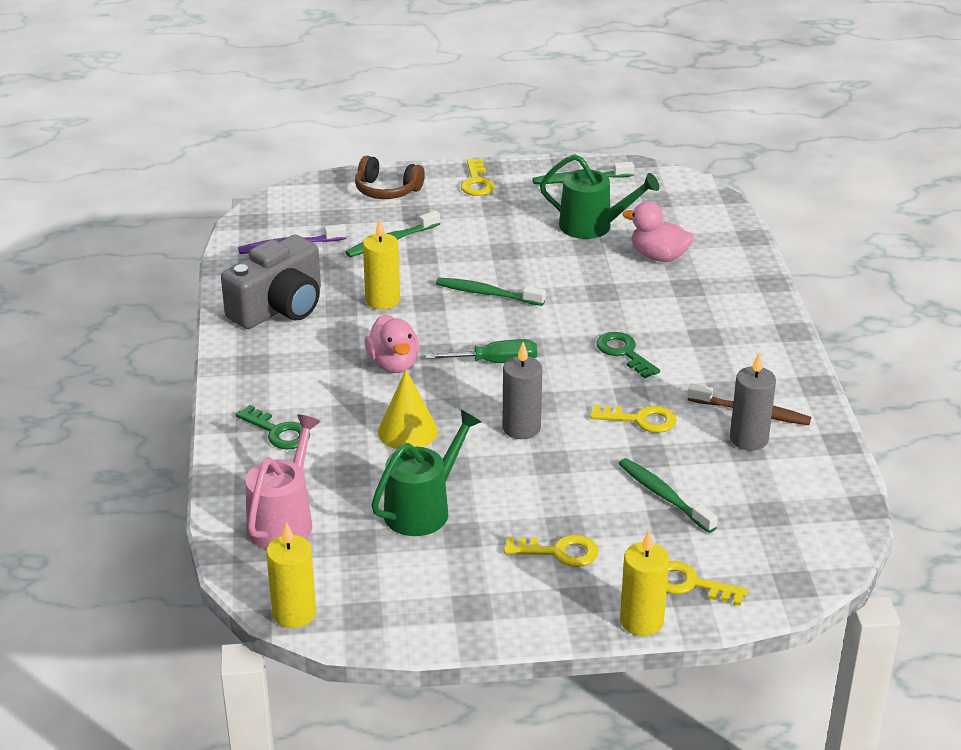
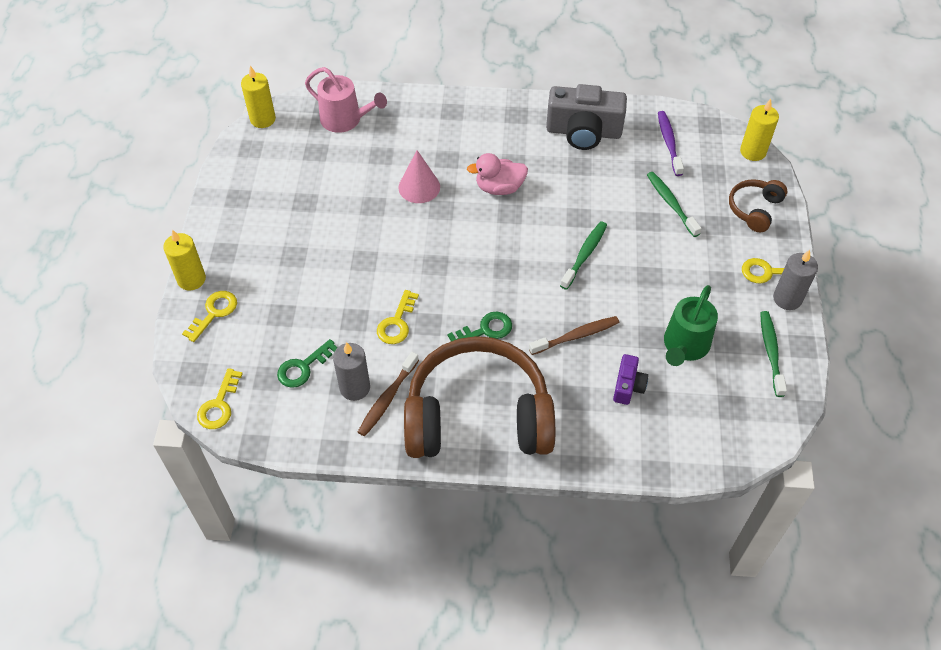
camera: 100 degrees right, 20 degrees up
(278, 432) = (435, 122): green key -> green key (303, 367)
(279, 307) = (583, 132): grey camera -> grey camera turned 45 degrees counterclockwise
(382, 300) = (584, 190): yellow candle -> yellow candle (753, 152)
(407, 431) = (419, 187): yellow cone -> pink cone
(423, 509) = (335, 185): green watering can -> none
(496, 362) = (489, 246): green screwdriver -> none
(521, 428) = (406, 249): grey candle -> grey candle (787, 299)
(559, 552) = (270, 248): yellow key -> yellow key (219, 405)
(607, 291) = (576, 336): none -> brown toothbrush
(658, 256) = (628, 386): pink duck -> purple camera
(664, 496) = (307, 318): green toothbrush -> none
(742, 346) = (478, 416): none -> brown headphones

